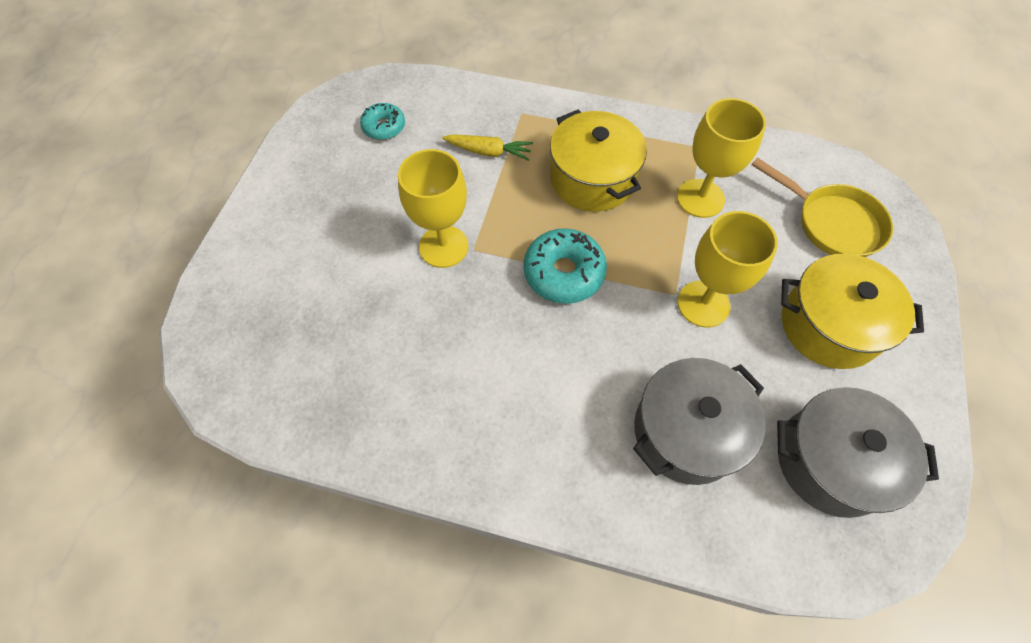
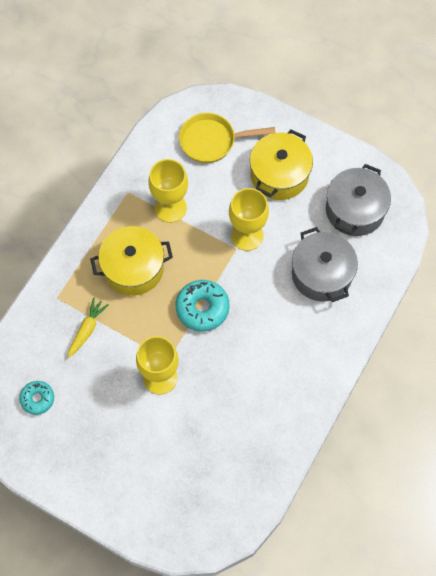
camera: 75 degrees left, 5 degrees up
(831, 223) = (212, 141): yellow pan -> yellow pan turned 150 degrees counterclockwise

